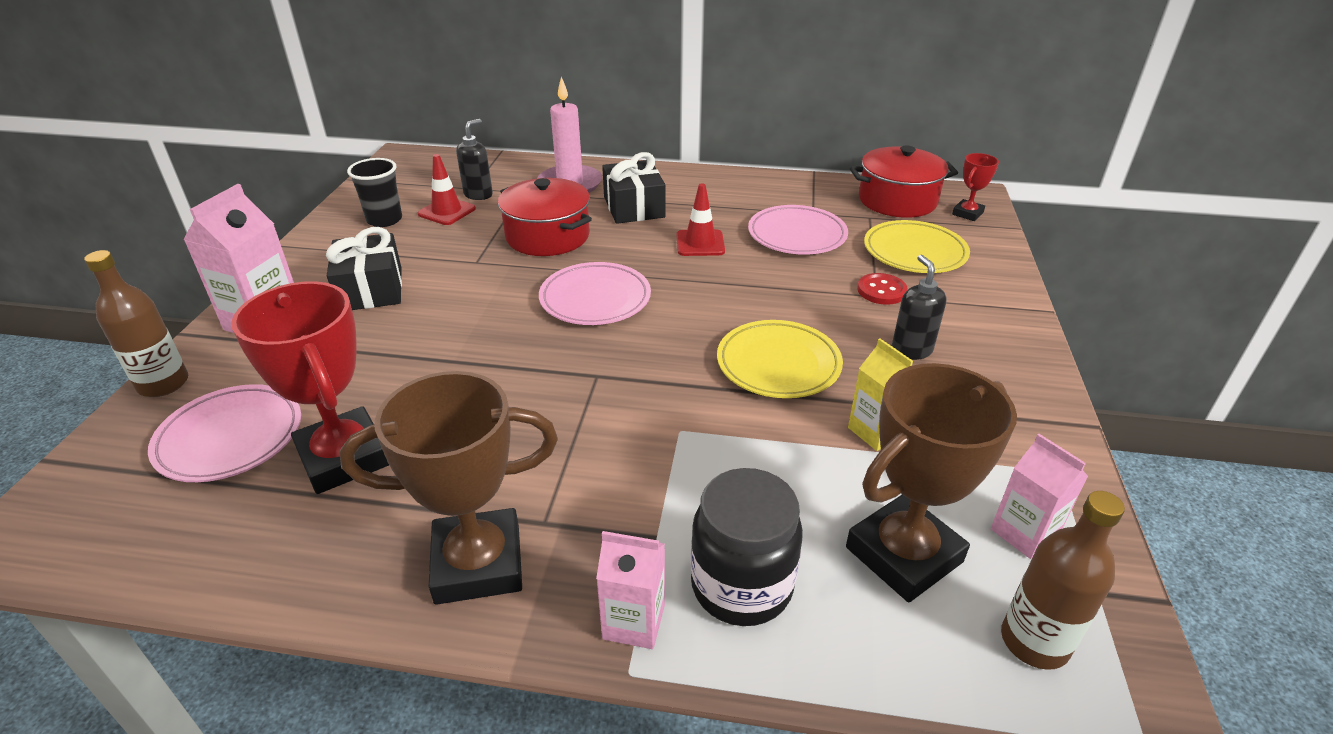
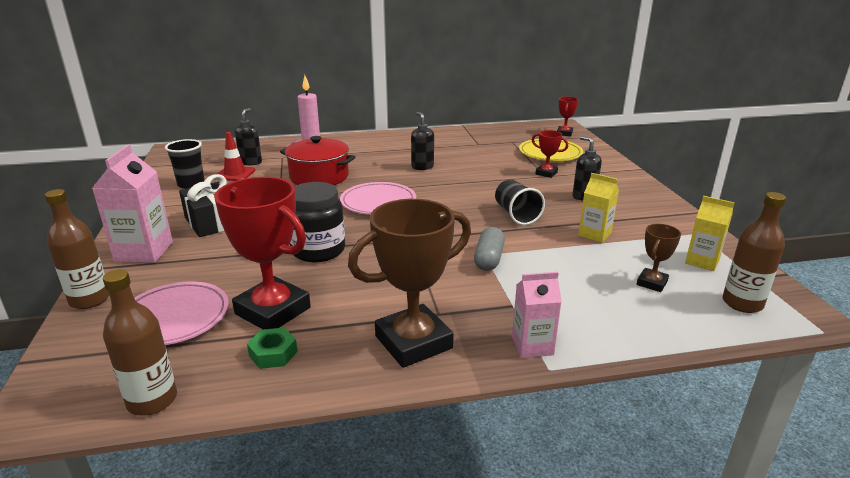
camera: 20 degrees left, 10 degrees down
(128, 561) = (152, 400): none -> brown bottle
(300, 529) = (273, 353): none -> green nut
(634, 207) = (365, 155): black gift -> none
(680, 440) = (489, 259): none -> grey capsule
(700, 243) = (422, 167): red traffic cone -> black soap dispenser
(741, 586) = (579, 316): black jar -> black jar (318, 251)
(778, 364) = (516, 215): yellow plate -> black cup
(797, 235) = (477, 155): pink plate -> none
(881, 291) = (546, 173): red button -> red trophy
(897, 200) = (521, 132): red pot -> none
(903, 554) = (652, 283): brown trophy -> brown trophy, size x0.49
(1024, 533) = (702, 261): pink carton -> yellow carton

